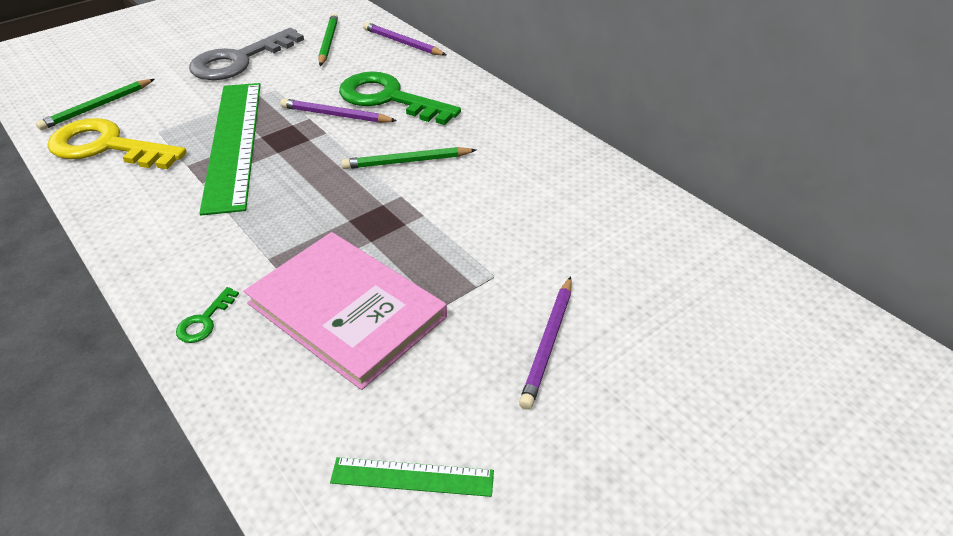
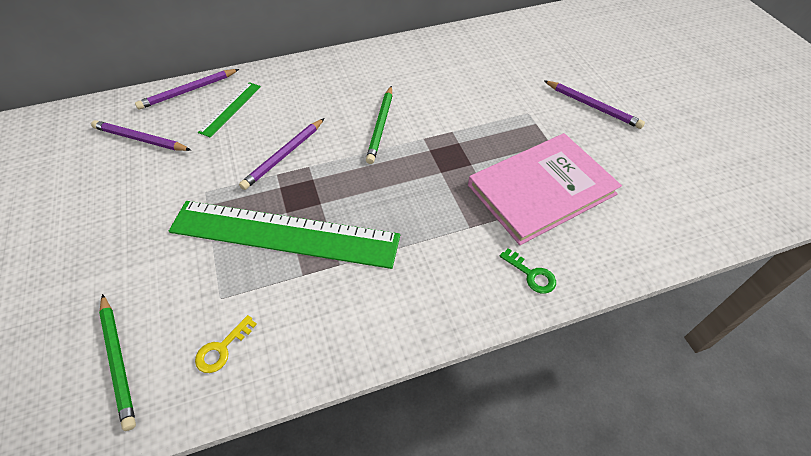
camera: 70 degrees left, 10 degrees up
(107, 147) = (222, 348): yellow key -> yellow key, size x0.40
(239, 60) = (117, 214): grey key -> none
(328, 42) = (140, 139): green pencil -> purple pencil
(389, 99) = (280, 118): green key -> none
(412, 477) = (684, 184): green ruler -> green ruler (230, 109)

